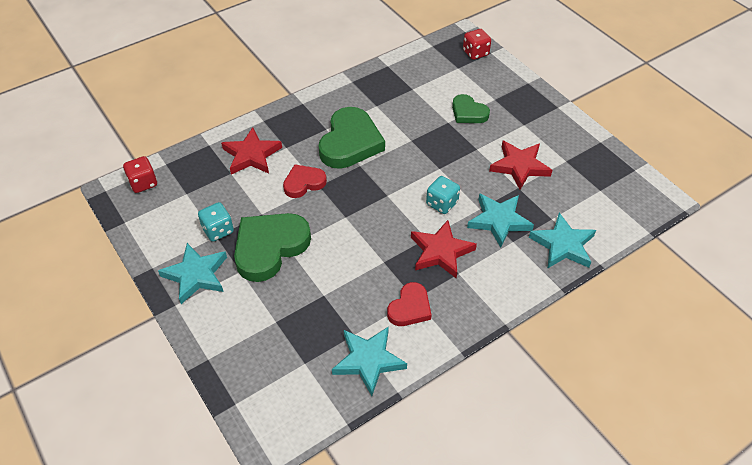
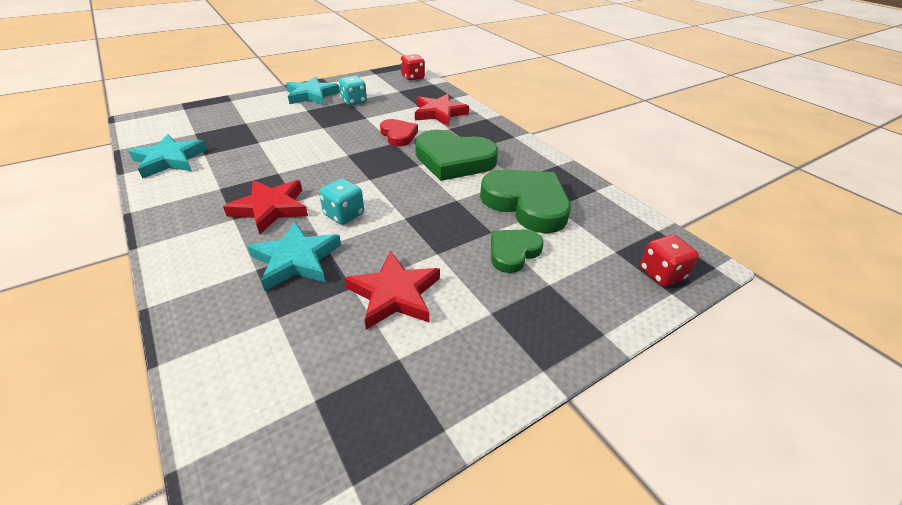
camera: 90 degrees right, 10 degrees down
(270, 247) = (325, 120): green heart -> green heart (526, 204)
(410, 308) = (210, 184): red heart -> none
(563, 245) = (220, 322): turquoise star -> none

